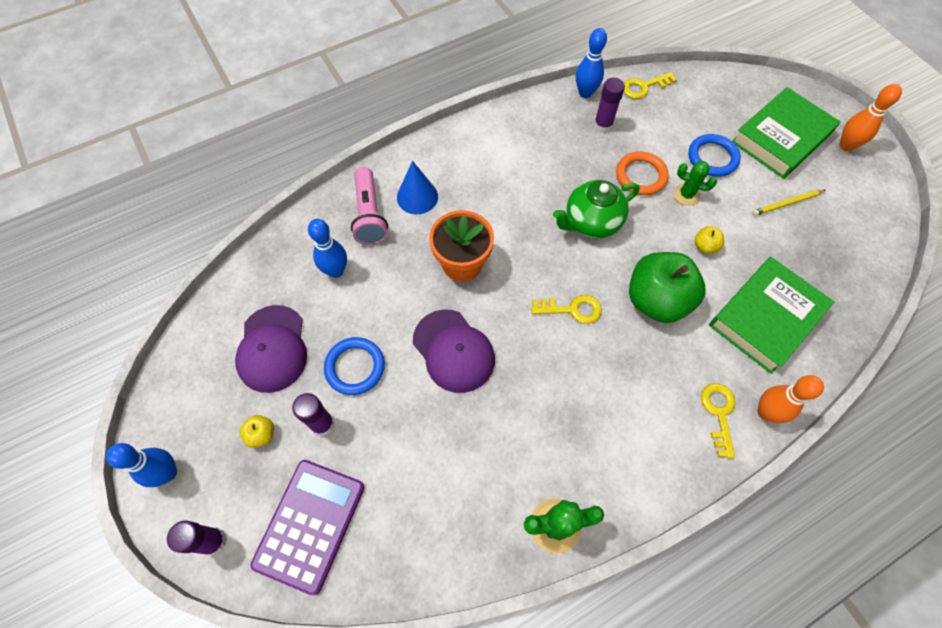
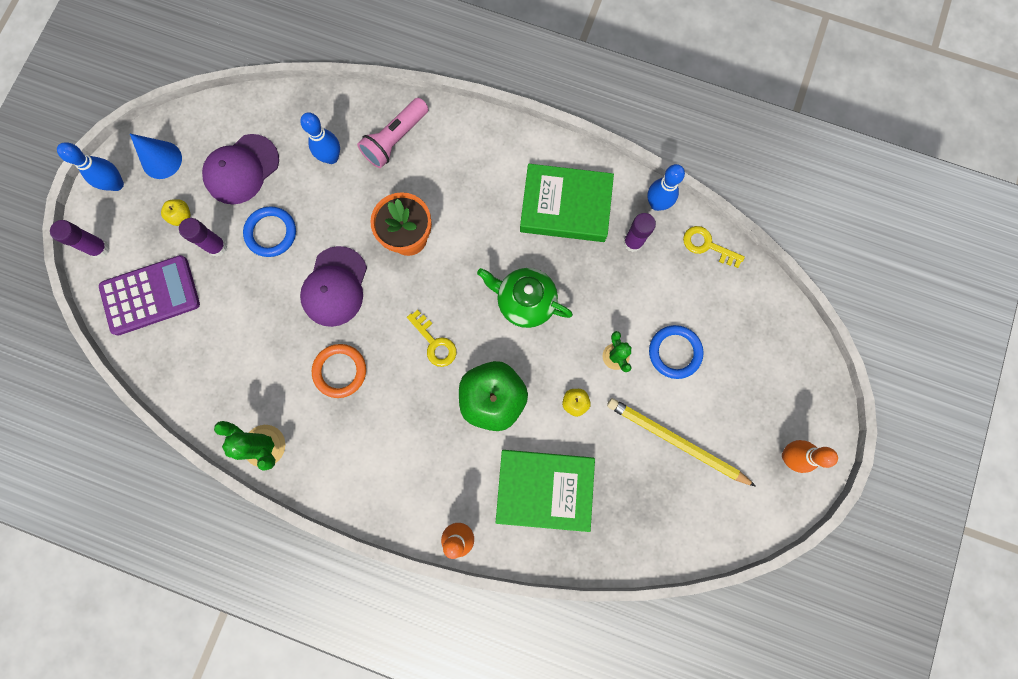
camera: 50 degrees right, 15 degrees up
(417, 197) = (440, 159): blue cone -> blue cone (161, 160)
(641, 176) = (604, 308): orange ring -> orange ring (340, 371)
(719, 413) = (432, 502): yellow key -> none
(781, 138) = (748, 395): green book -> green book (565, 206)
(787, 203) = (676, 441): yellow pencil -> yellow pencil, size x1.89

